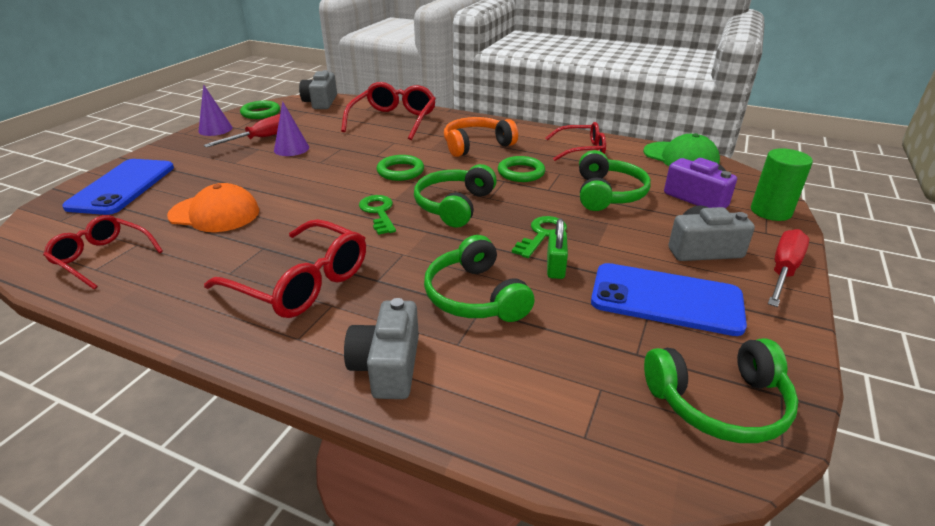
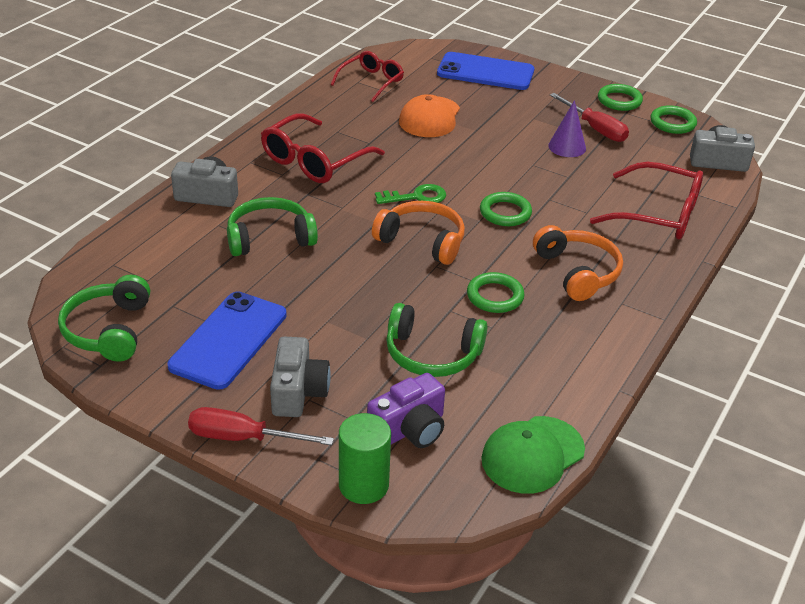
camera: 95 degrees right, 5 degrees up
(215, 129) = (619, 101): purple cone -> green ring
(454, 205) = (422, 241): green headphones -> orange headphones
(542, 235) = (353, 288): green key -> none
(555, 267) = (297, 286): green padlock -> none
(581, 149) = (562, 361): red glasses -> none
(783, 271) = (243, 438): red screwdriver -> red screwdriver turned 150 degrees clockwise

